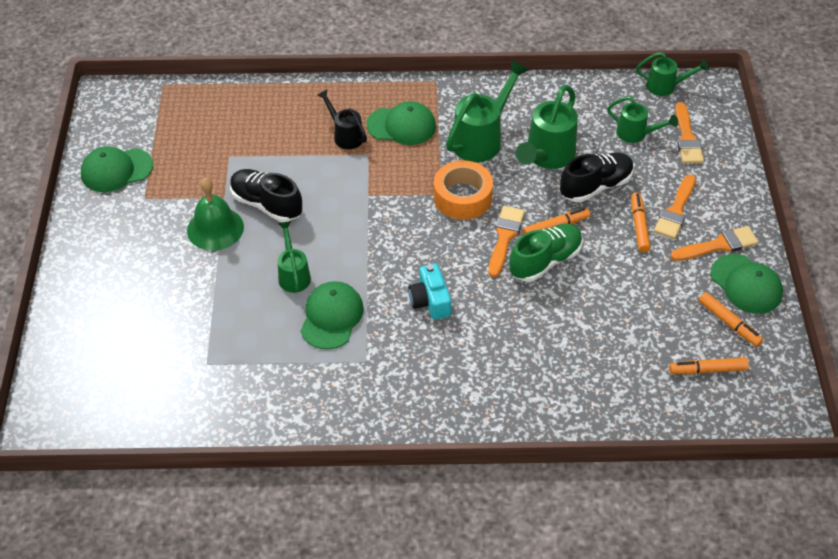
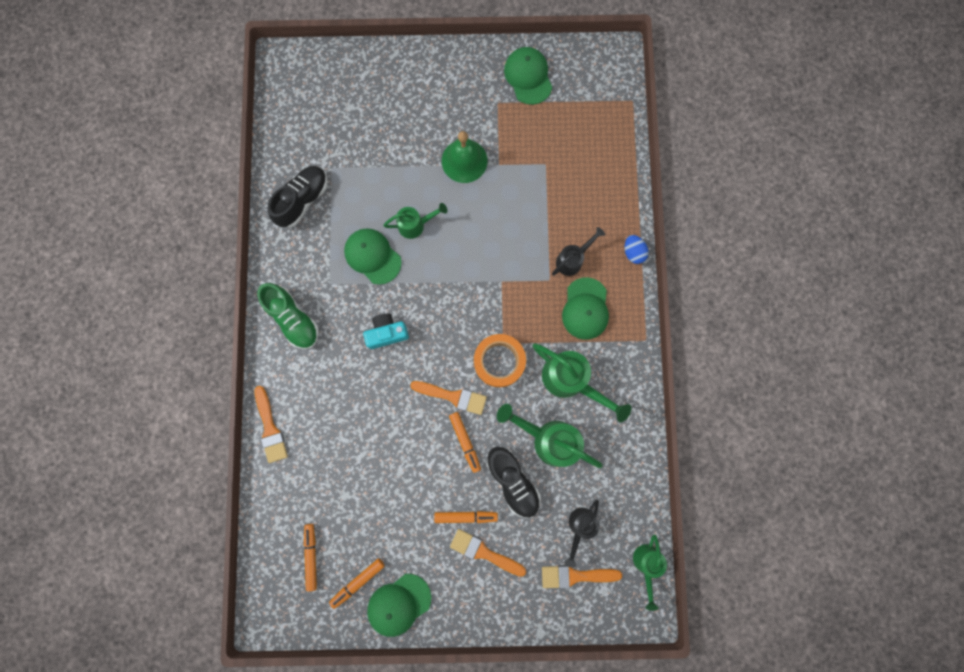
camera: 90 degrees right, 30 degrees up
(266, 204) = (490, 199): black shoe -> black shoe (303, 200)
(331, 317) = (372, 256): green cap -> green cap turned 150 degrees counterclockwise
(339, 88) = (633, 252): none -> blue egg
(545, 261) = (427, 429): green shoe -> green shoe (294, 319)
(636, 134) = (580, 526): green watering can -> black watering can
(718, 245) = (443, 586): orange brush -> orange brush (270, 428)

